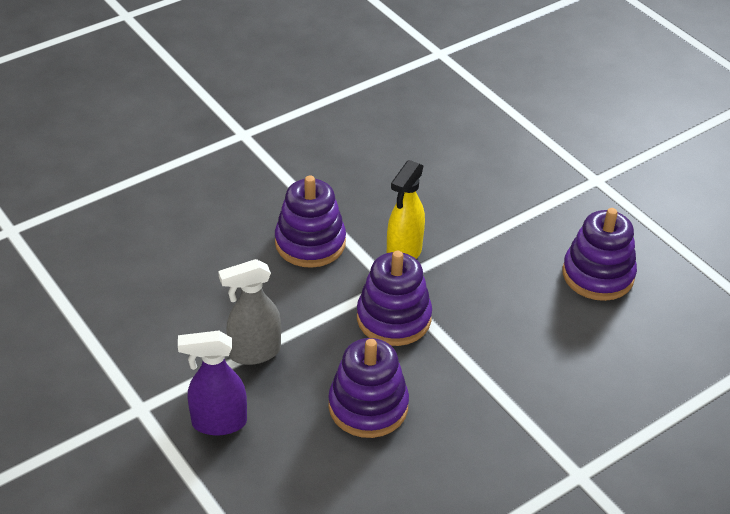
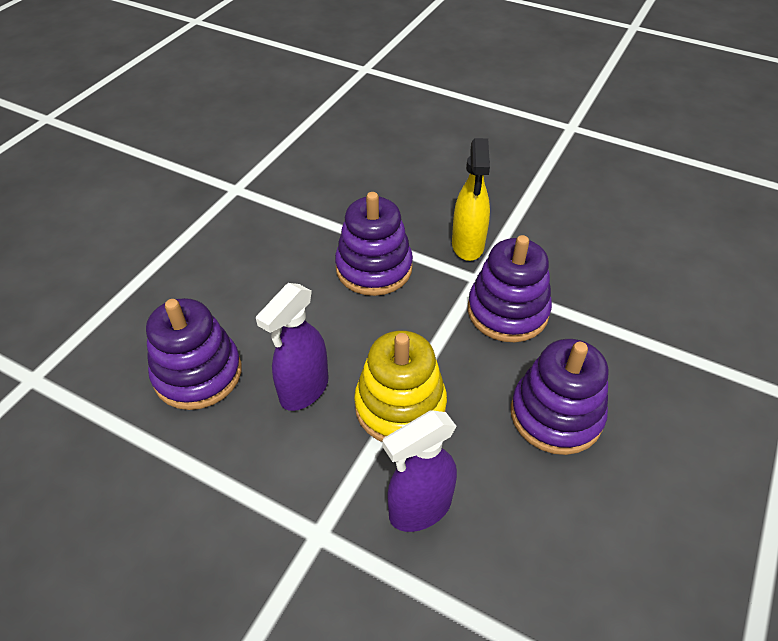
camera: 25 degrees left, 5 degrees up
(192, 313) = (304, 390): none -> purple spray bottle
(254, 352) = (400, 406): grey spray bottle -> yellow stacking toy
(598, 275) = (641, 203): purple stacking toy -> purple stacking toy (198, 373)

